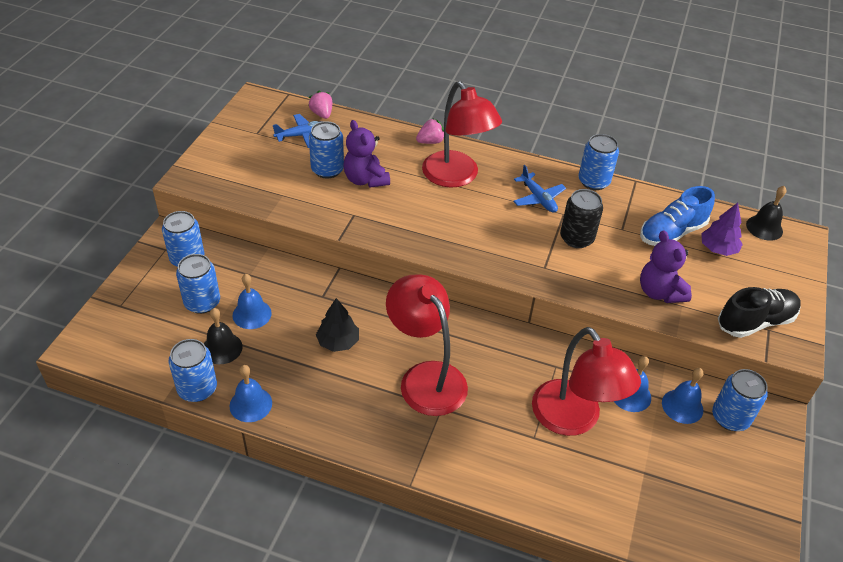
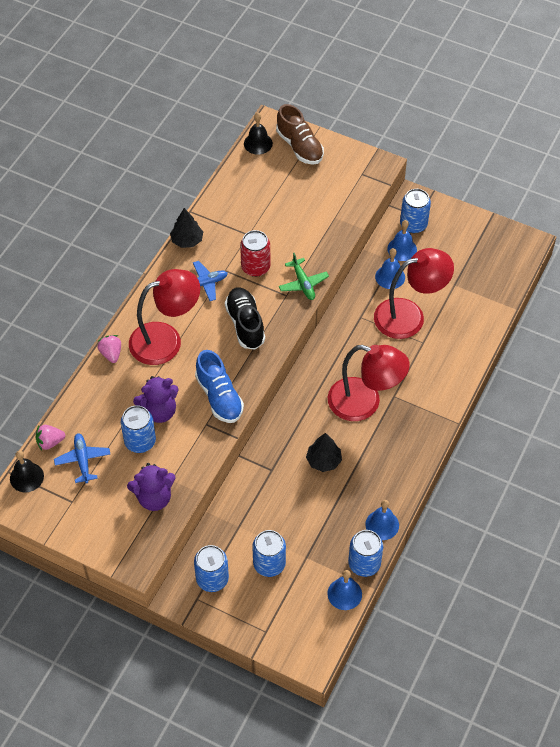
camera: 80 degrees left, 10 degrees up
(222, 348) = (323, 547): black bell -> black bell (26, 477)
(252, 314) = (287, 524): blue bell -> blue bell (344, 594)
(425, 377) = (365, 403): red lamp -> red lamp turned 135 degrees counterclockwise
(566, 281) = (303, 283): none -> green plane
(576, 238) = (255, 267): black can -> red can
(593, 181) = (187, 240): blue can -> black tree
(659, 292) = (320, 228): purple teddy bear -> purple teddy bear (154, 498)
(672, 233) = (256, 203): blue shoe -> blue shoe (219, 397)
(718, 249) = (278, 179): purple tree -> none
(755, 322) = (354, 179): black shoe -> black shoe (245, 324)
(780, 265) = (299, 146): none -> brown shoe

